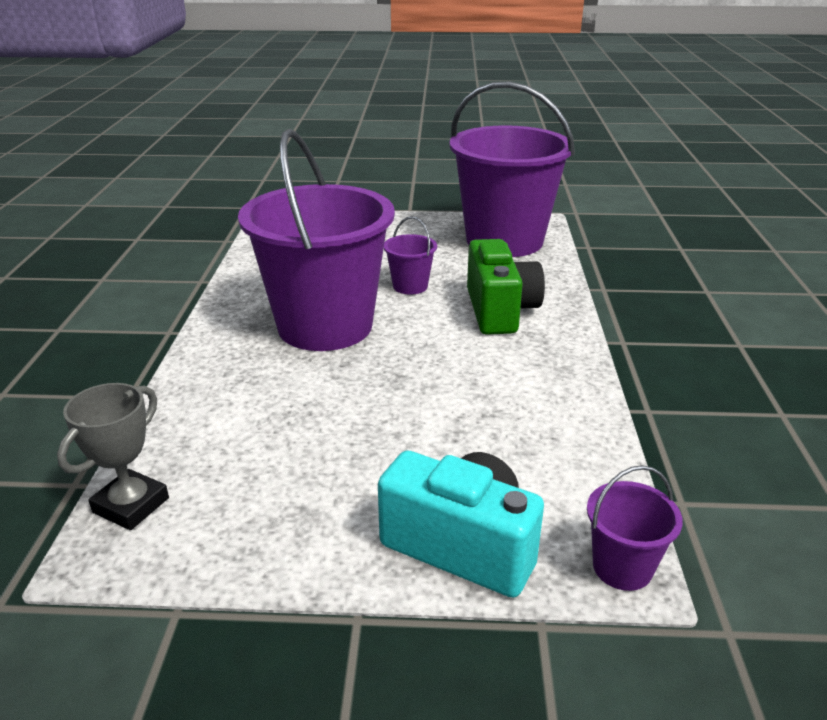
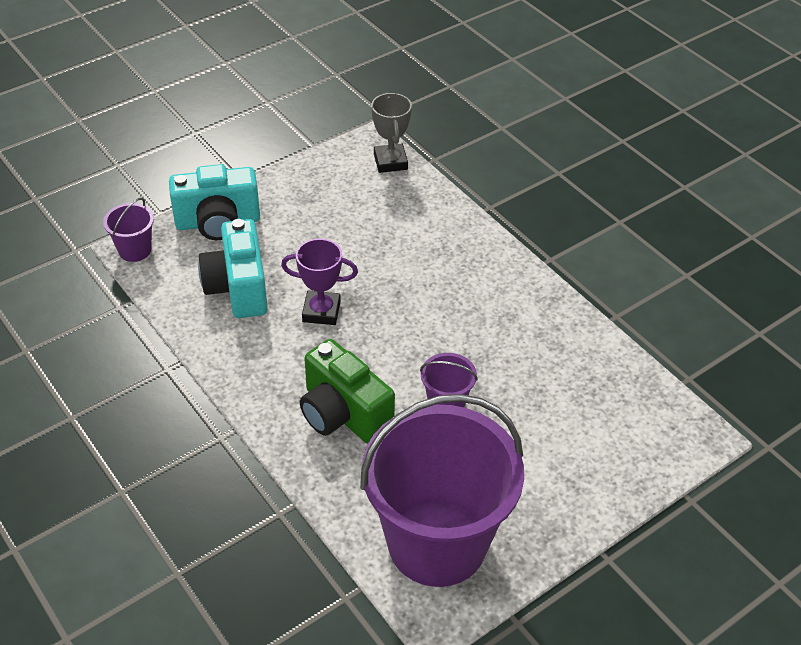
camera: 140 degrees right, 15 degrees up
(325, 326) = (453, 318): purple bucket -> none
(437, 382) = (321, 311): none -> purple trophy
(508, 445) = (238, 288): none -> turquoise camera

